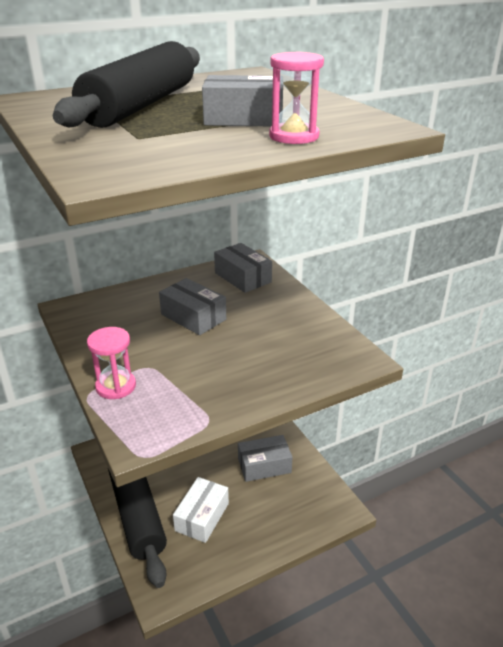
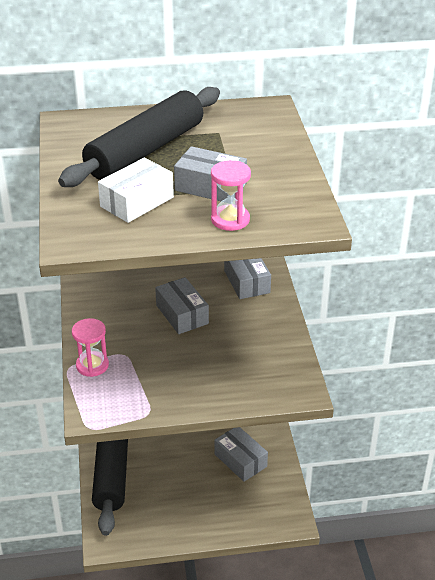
camera: 20 degrees right, 5 degrees up
(202, 517) = (165, 490): white box -> white box (137, 202)
(264, 465) = (240, 460): grey box -> grey box turned 45 degrees clockwise

